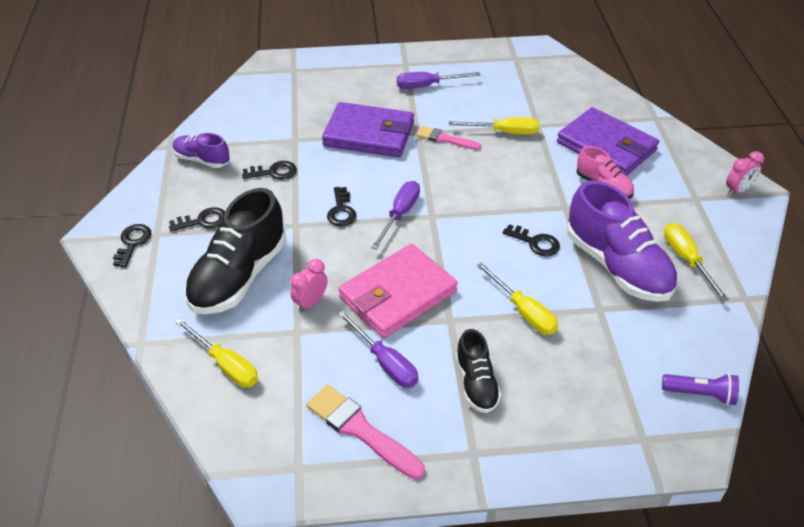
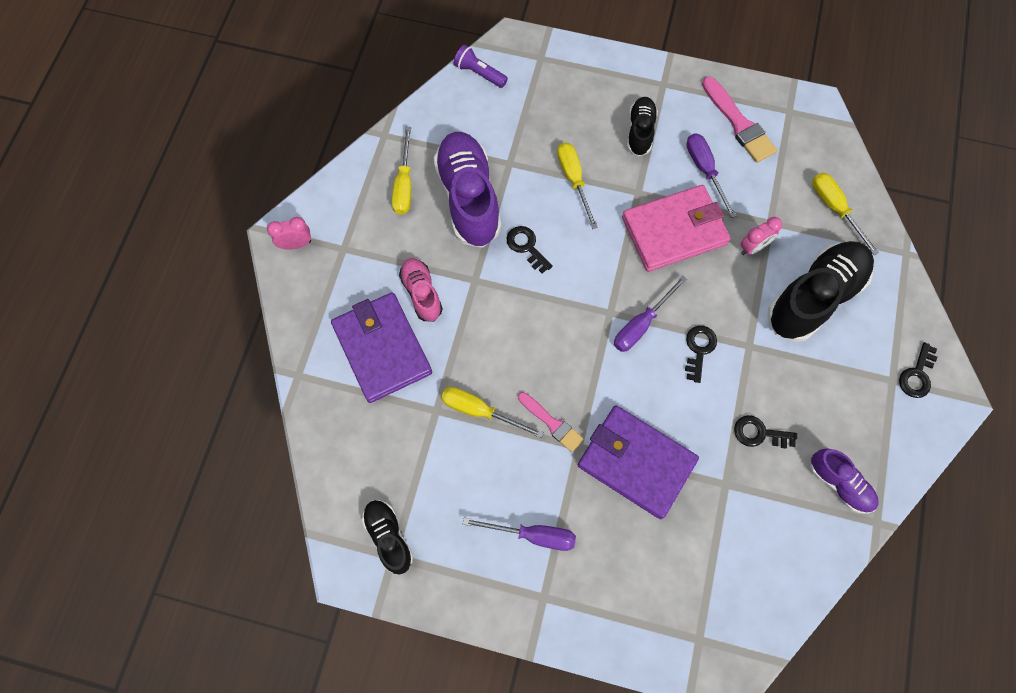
camera: 160 degrees left, 25 degrees up
(203, 221) = (843, 382): black key -> none
(524, 64) = (389, 537): none -> black shoe

